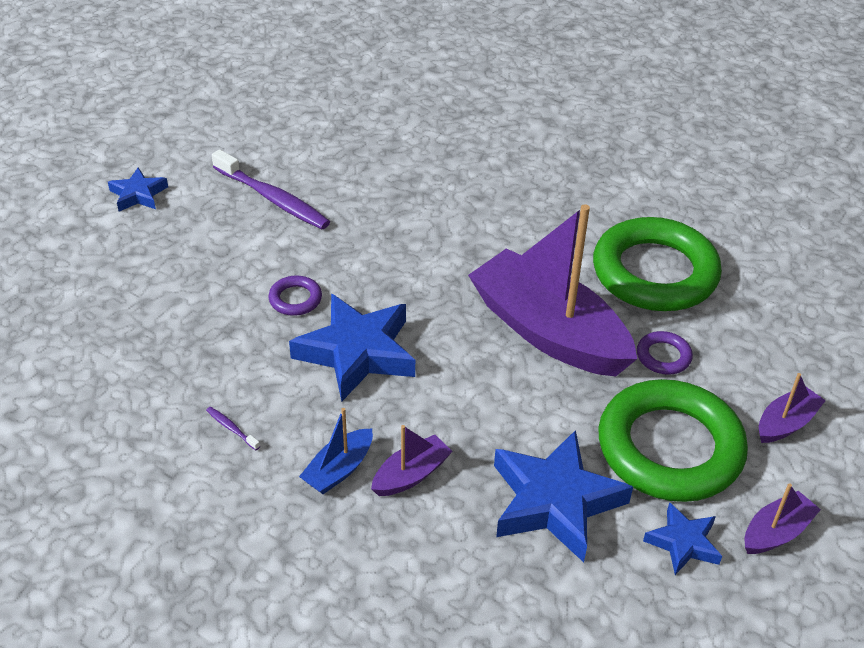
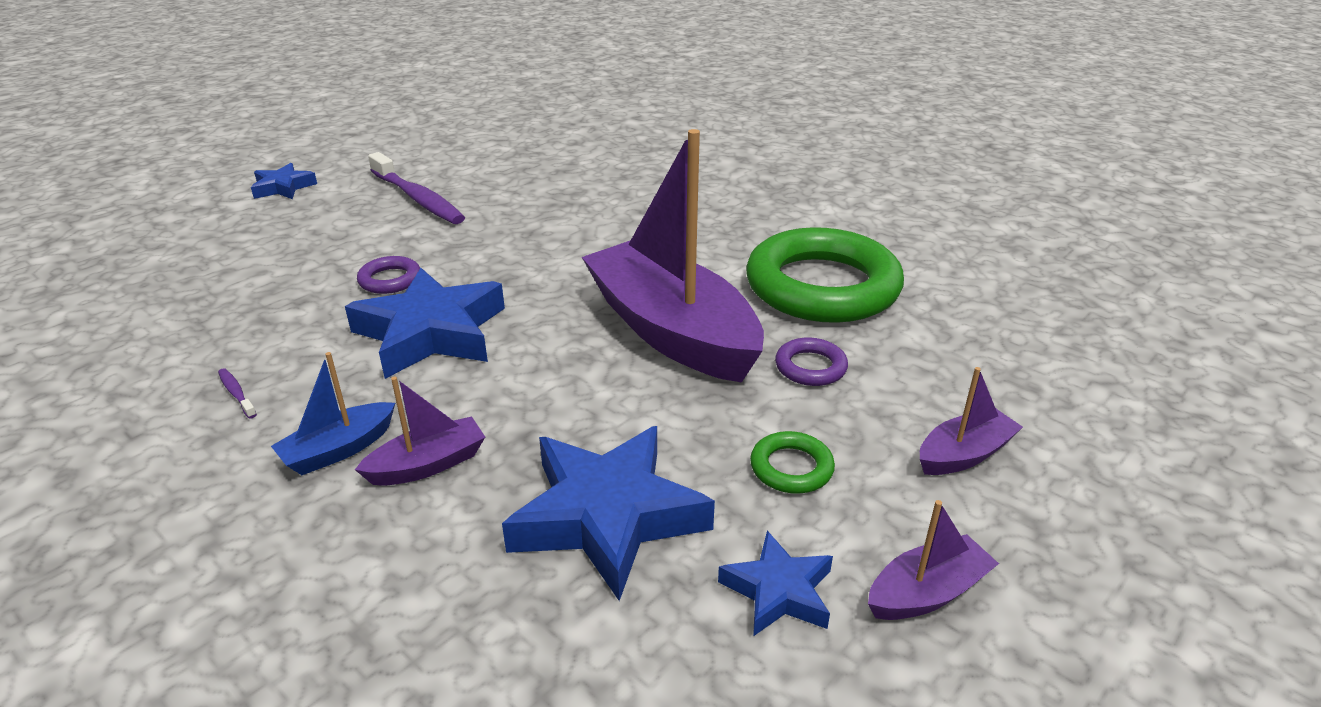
camera: 10 degrees right, 10 degrees down
(670, 448) = (791, 468): green ring -> green ring, size x0.41

